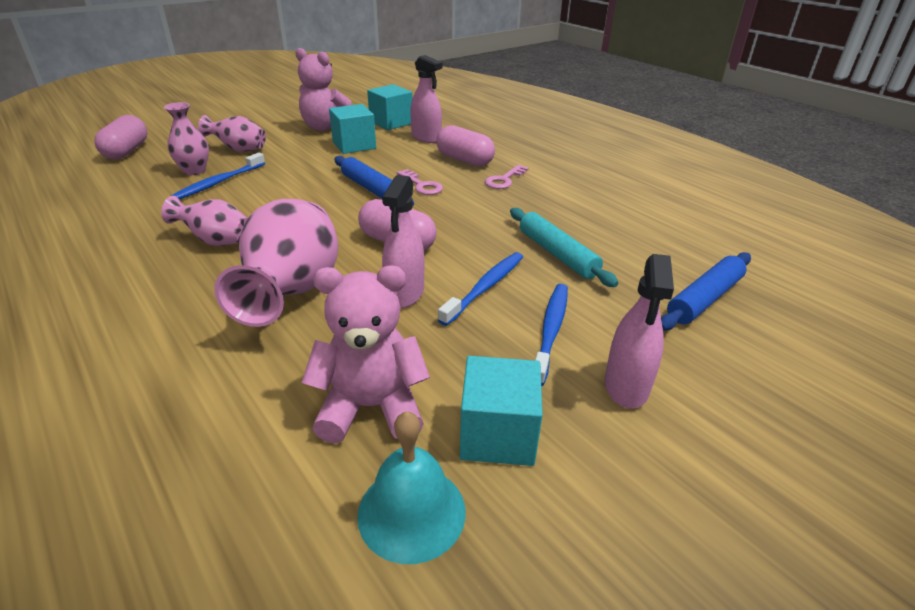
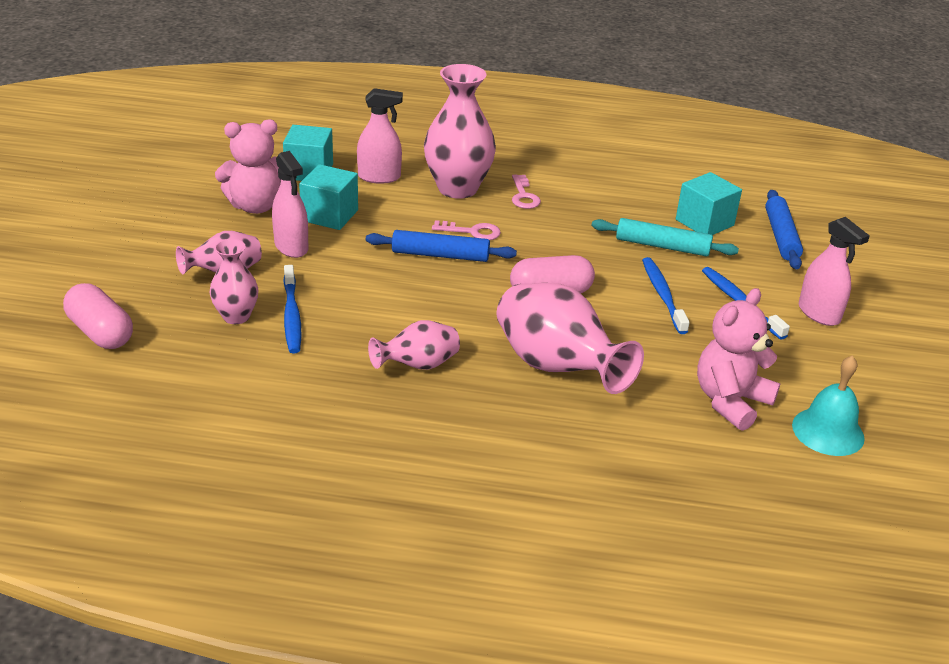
camera: 45 degrees left, 0 degrees up
(405, 293) = (625, 327): pink spray bottle -> pink spray bottle (291, 247)
(464, 160) = (457, 188): pink capsule -> pink vase
(498, 434) = (805, 374): turquoise cube -> turquoise cube (704, 222)

